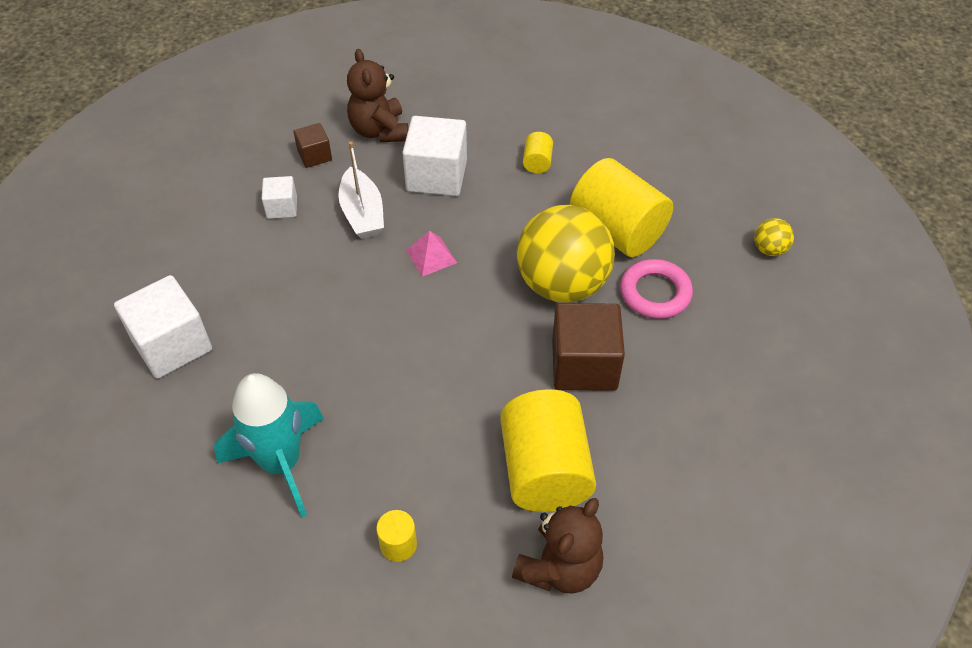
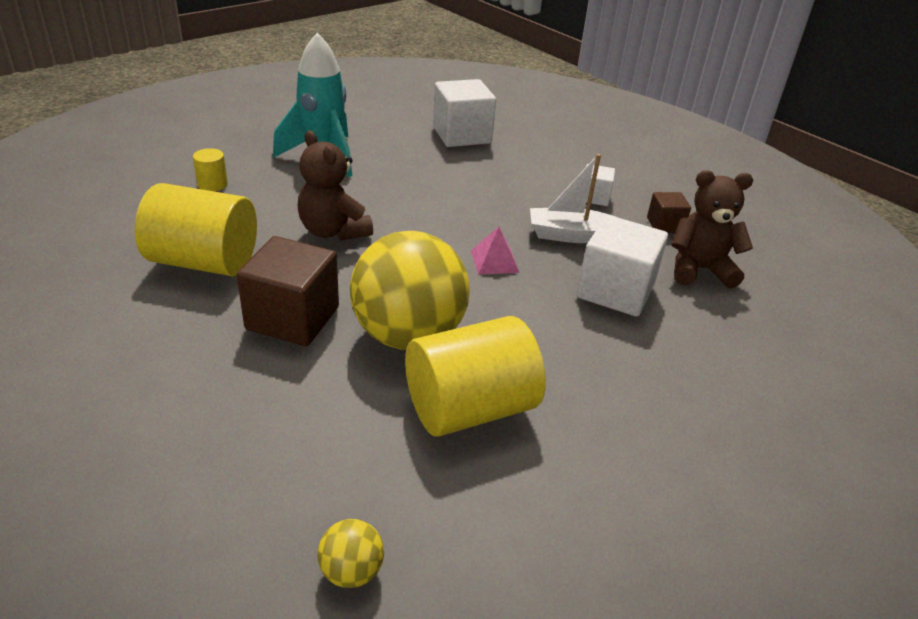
camera: 105 degrees right, 15 degrees down
(537, 162) = (619, 374): yellow cylinder -> none
(559, 567) = (113, 245): brown teddy bear -> brown teddy bear (333, 231)
(655, 293) = (350, 406): pink ring -> none

